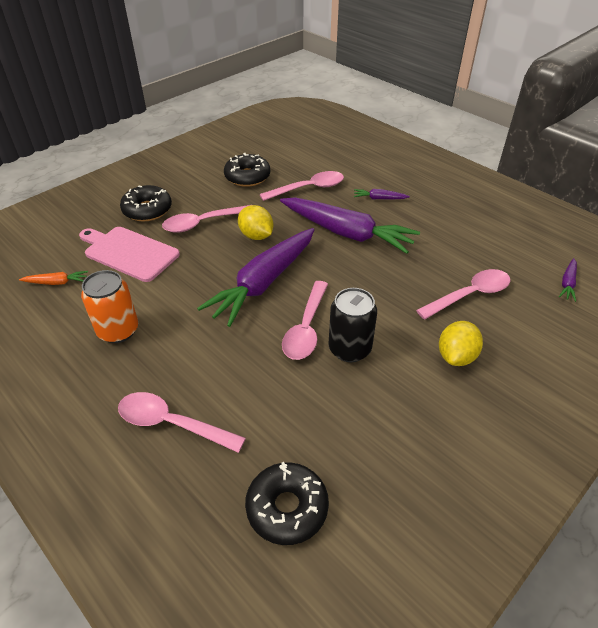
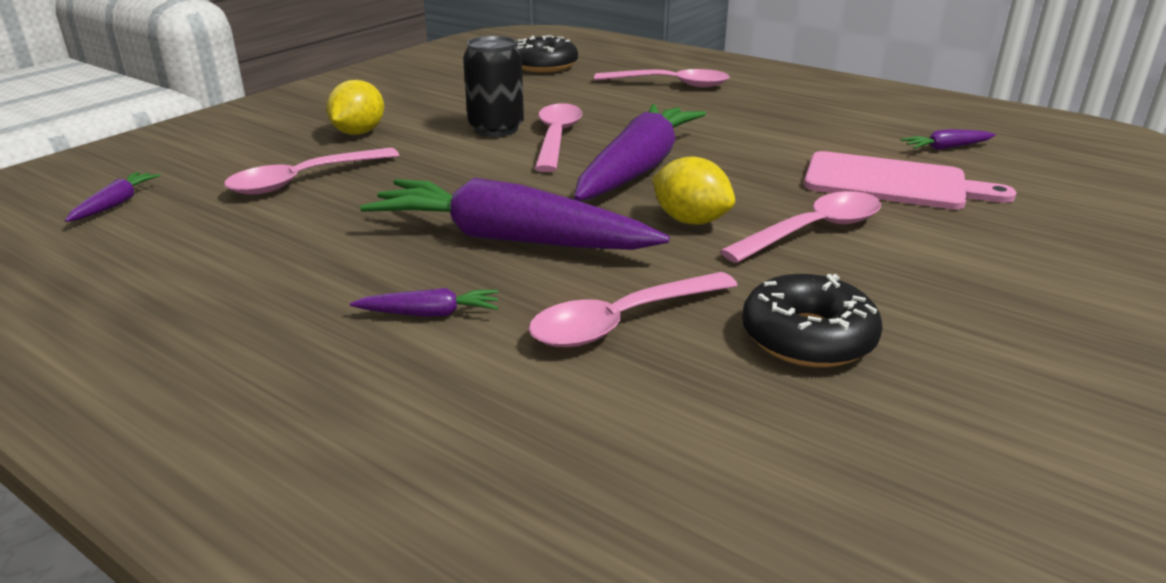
camera: 170 degrees right, 15 degrees down
(57, 282) = (946, 148): orange carrot -> purple carrot
(118, 330) = (797, 121): orange can -> none
(147, 210) = (955, 242): black donut -> none

